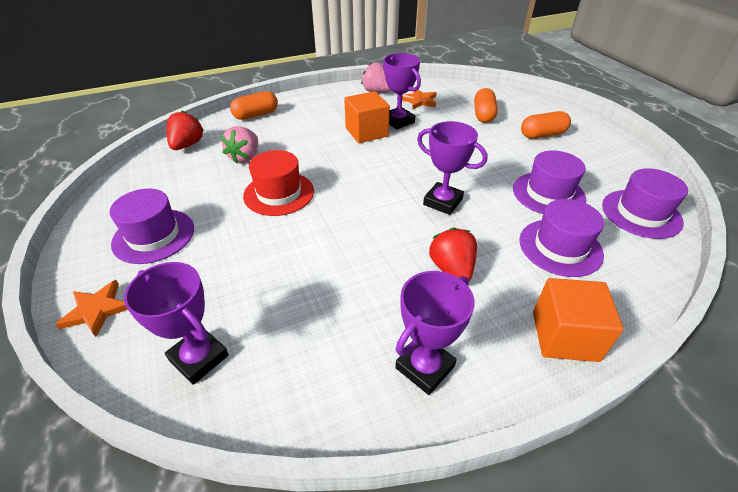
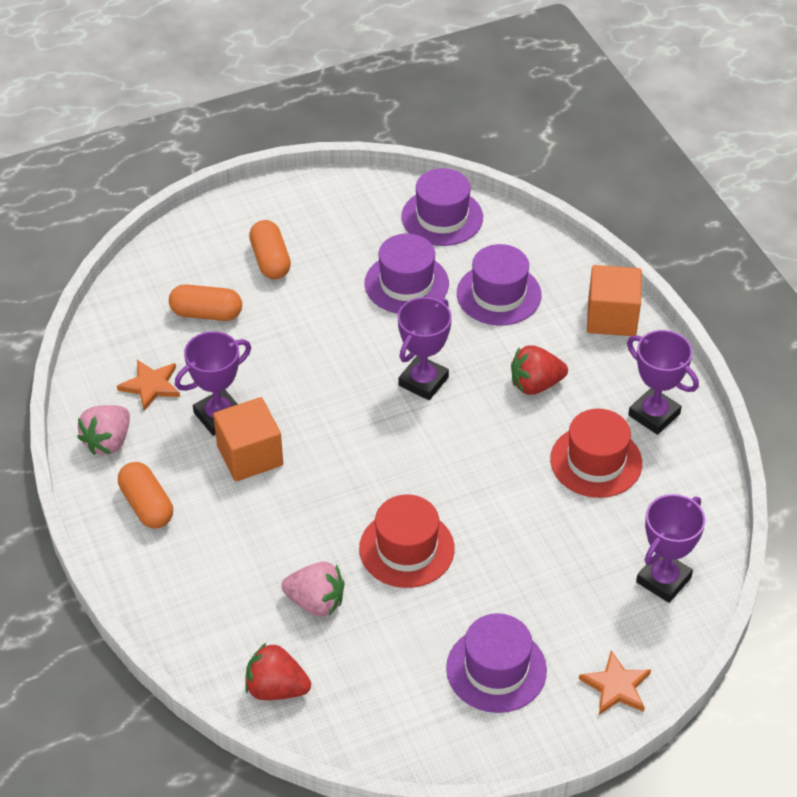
camera: 90 degrees left, 5 degrees up
(256, 115) = (180, 609): orange capsule -> orange capsule (147, 505)
(358, 310) = (596, 461): none -> red hat

